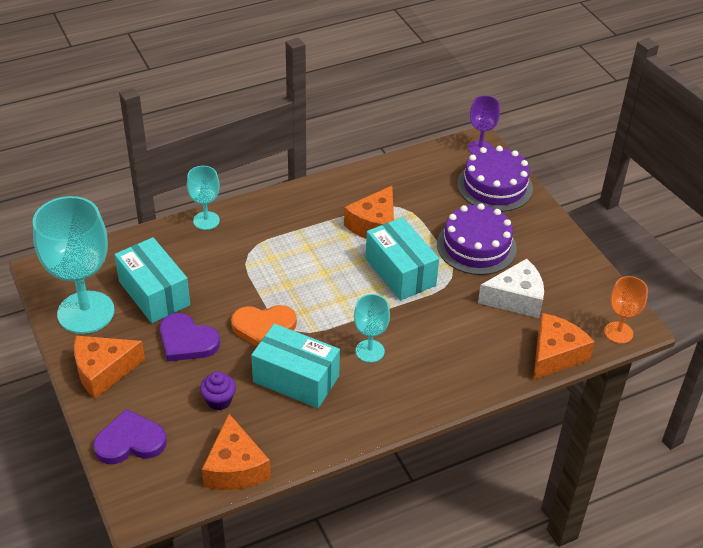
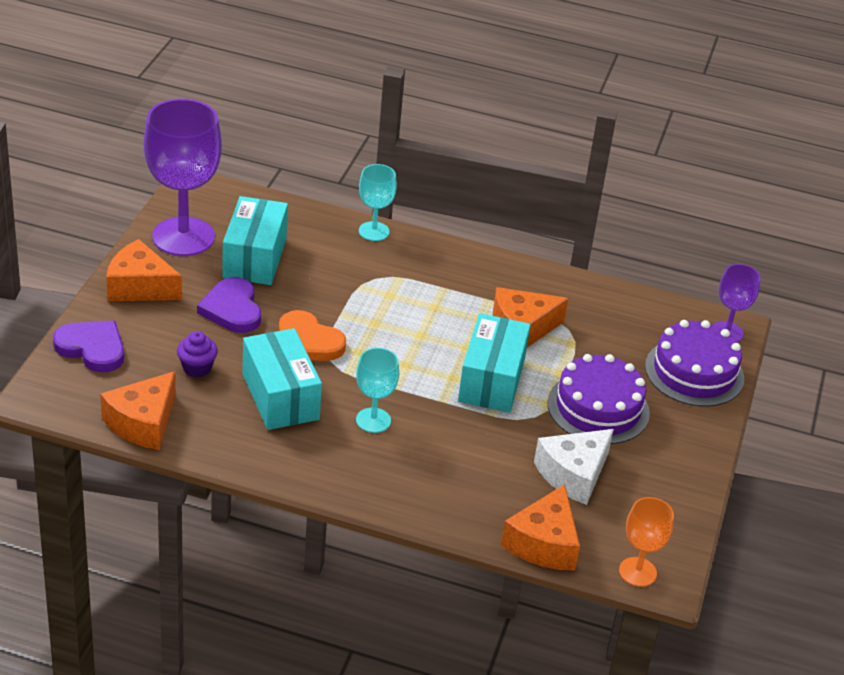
camera: 40 degrees right, 5 degrees down
(86, 312) = (183, 237): turquoise goblet -> purple goblet
(516, 298) = (573, 474): white cheese -> white cheese turned 105 degrees clockwise
(555, 354) = (544, 543): orange cheese -> orange cheese turned 120 degrees clockwise

